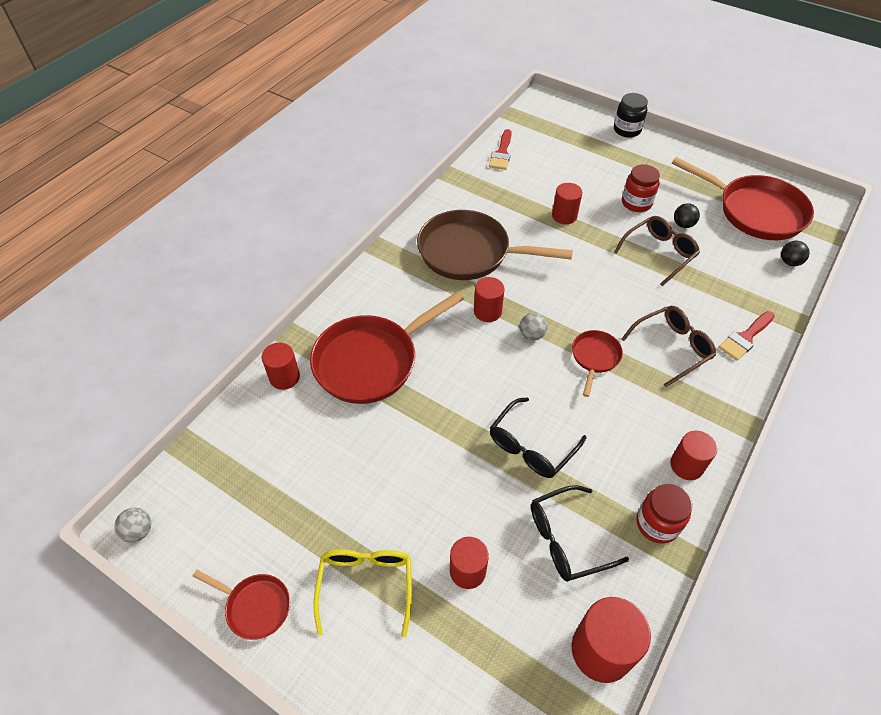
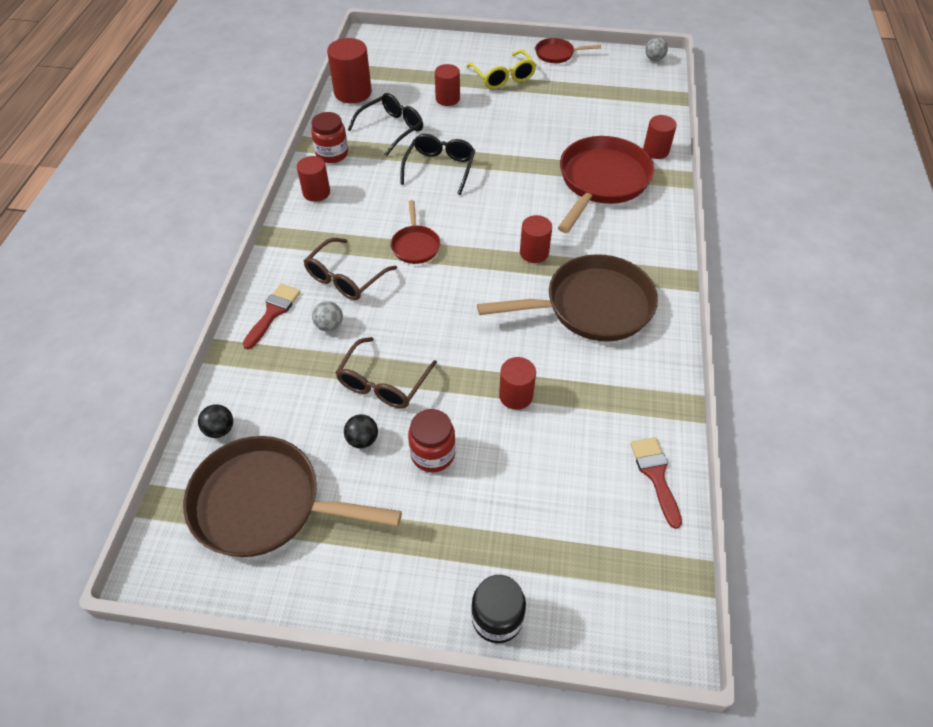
camera: 155 degrees right, 0 degrees up
(531, 335) = (481, 246): grey ball -> grey ball (329, 325)
(755, 211) = (265, 504): red pan -> brown pan

